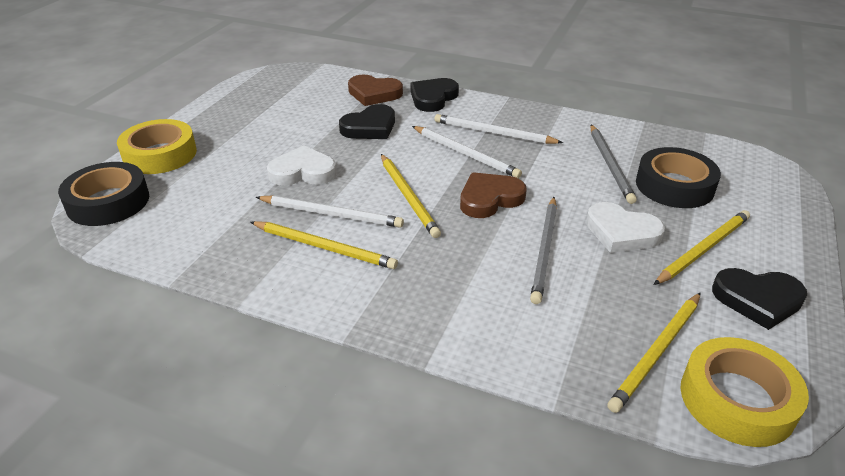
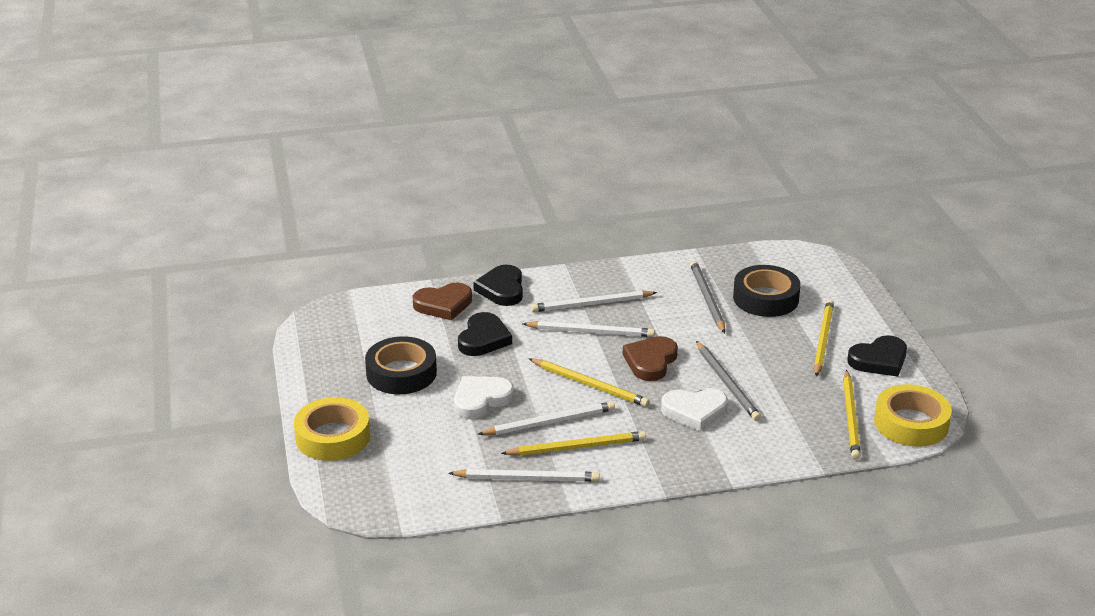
camera: 35 degrees left, 5 degrees down
(108, 202) = (354, 491): black tape -> black tape (401, 373)
(244, 256) = (527, 478): none -> white pencil
(610, 165) = (707, 298): grey pencil -> grey pencil turned 150 degrees counterclockwise
(621, 232) = (763, 349): white heart -> white heart (694, 411)

